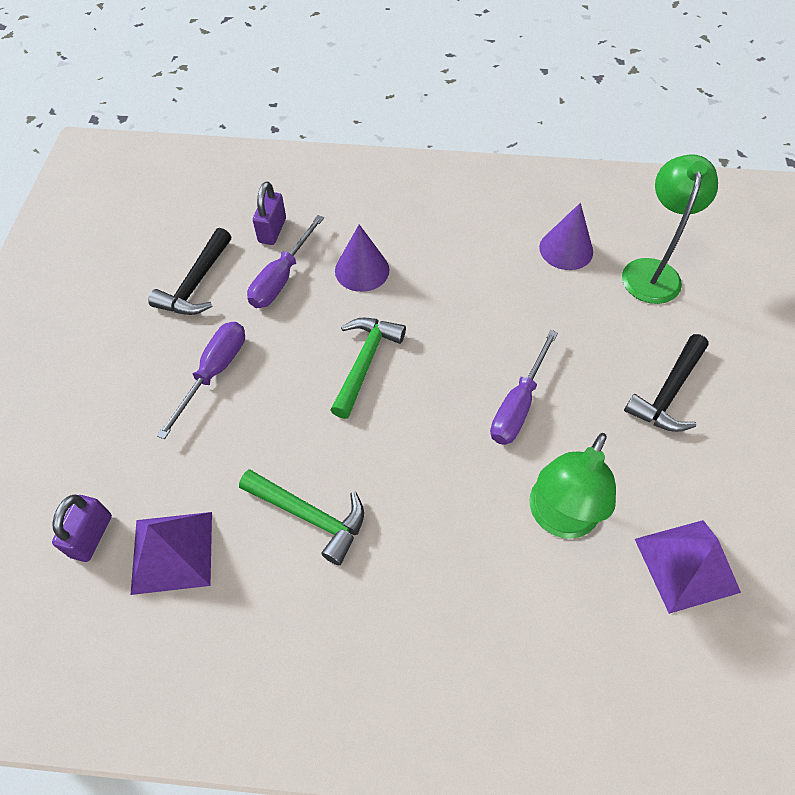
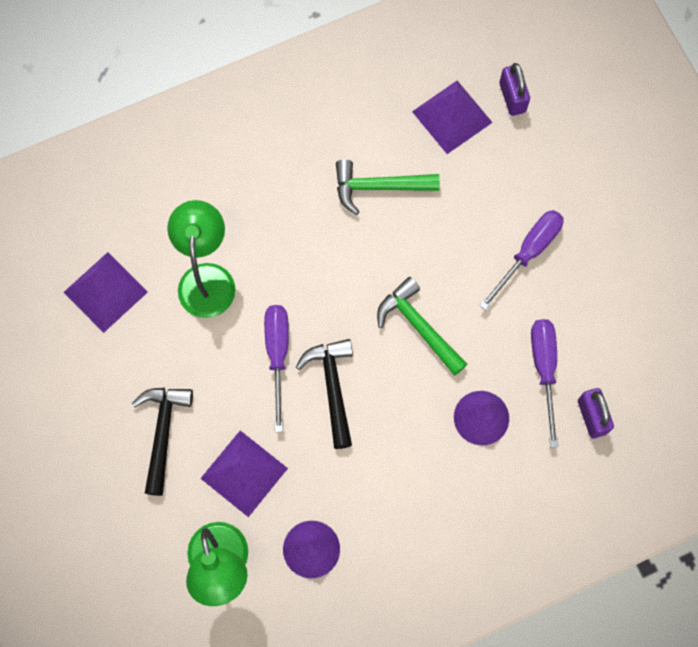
camera: 150 degrees right, 15 degrees up
(196, 283) = (610, 323): black hammer -> black hammer (332, 387)
(214, 372) = (528, 252): purple screwdriver -> purple screwdriver turned 135 degrees counterclockwise
(365, 362) = (418, 326): green hammer -> green hammer turned 150 degrees clockwise
(600, 325) = (244, 473): none -> purple pyramid

